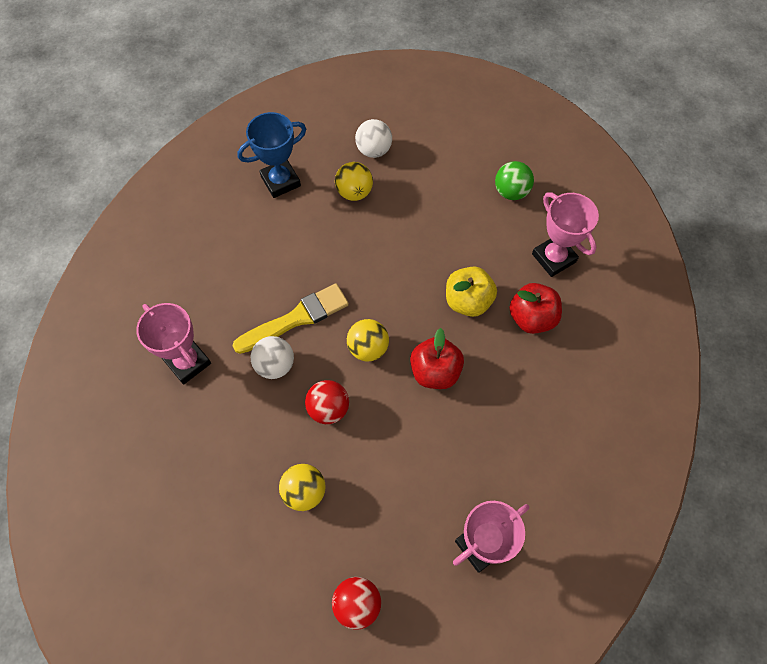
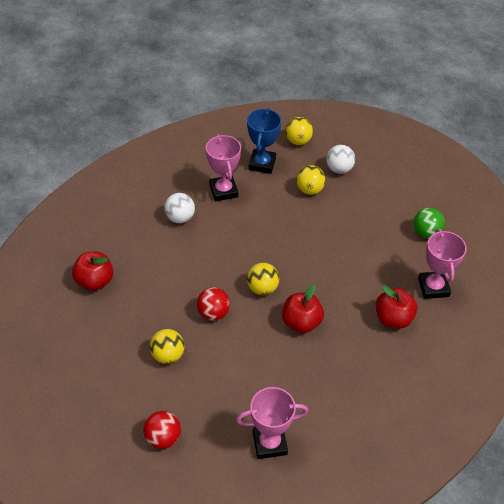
camera: 25 degrees right, 15 degrees down
(160, 435) = (95, 281): none -> red apple
(187, 362) = (137, 246): pink trophy -> pink trophy (223, 191)
(275, 365) = (193, 272): white ball -> white ball (180, 218)
(280, 181) = (262, 164): blue trophy -> blue trophy turned 75 degrees counterclockwise
(296, 318) = (223, 250): yellow brush -> none
(307, 132) = (298, 141): none -> yellow ball
(468, 301) = (351, 289): yellow apple -> none

